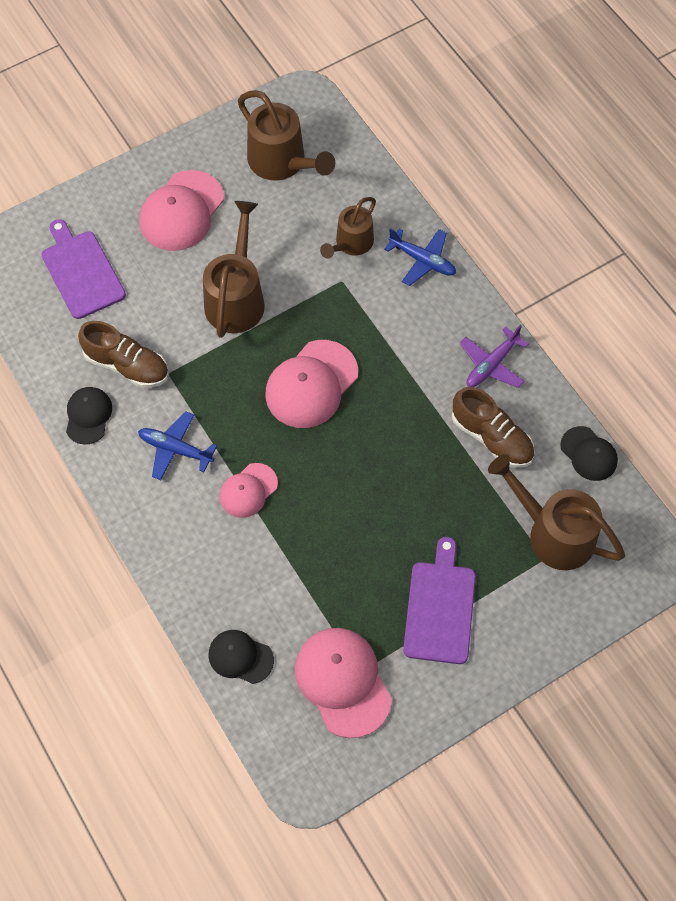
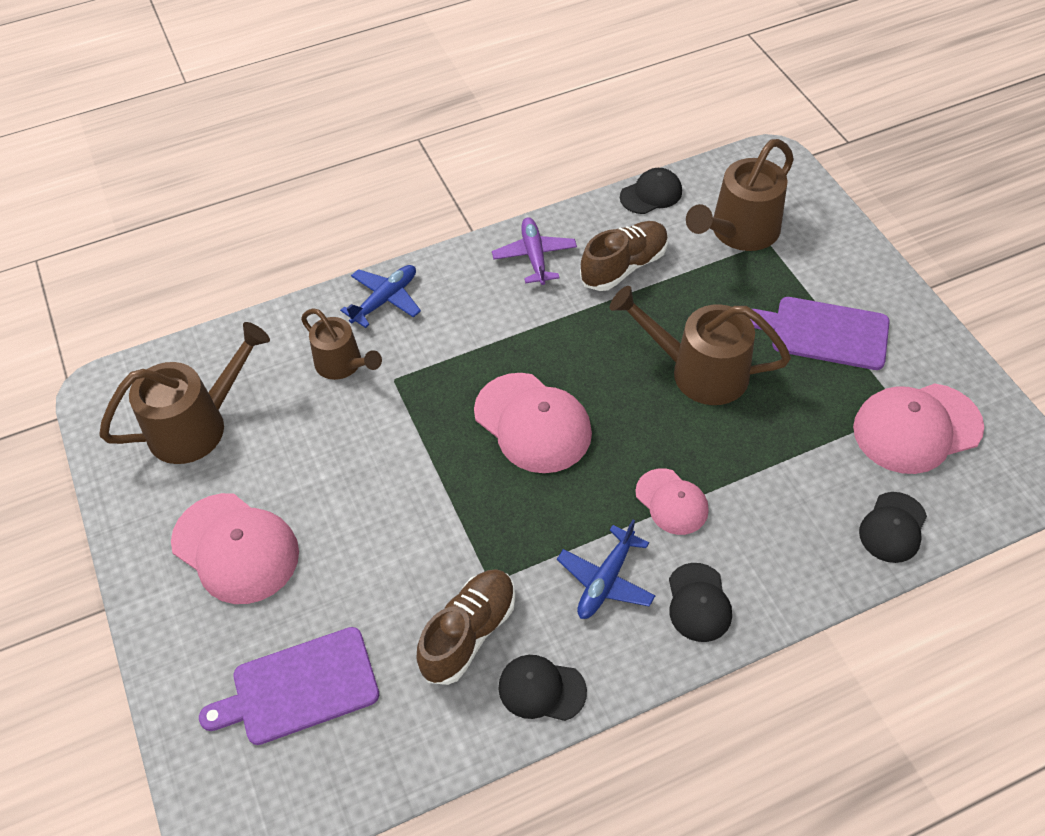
camera: 80 degrees left, 10 degrees down
(162, 513) = (698, 602): none -> black cap
(236, 297) = (390, 493): brown watering can -> brown watering can (697, 371)
(491, 365) = (534, 256): purple plane -> purple plane turned 150 degrees counterclockwise

